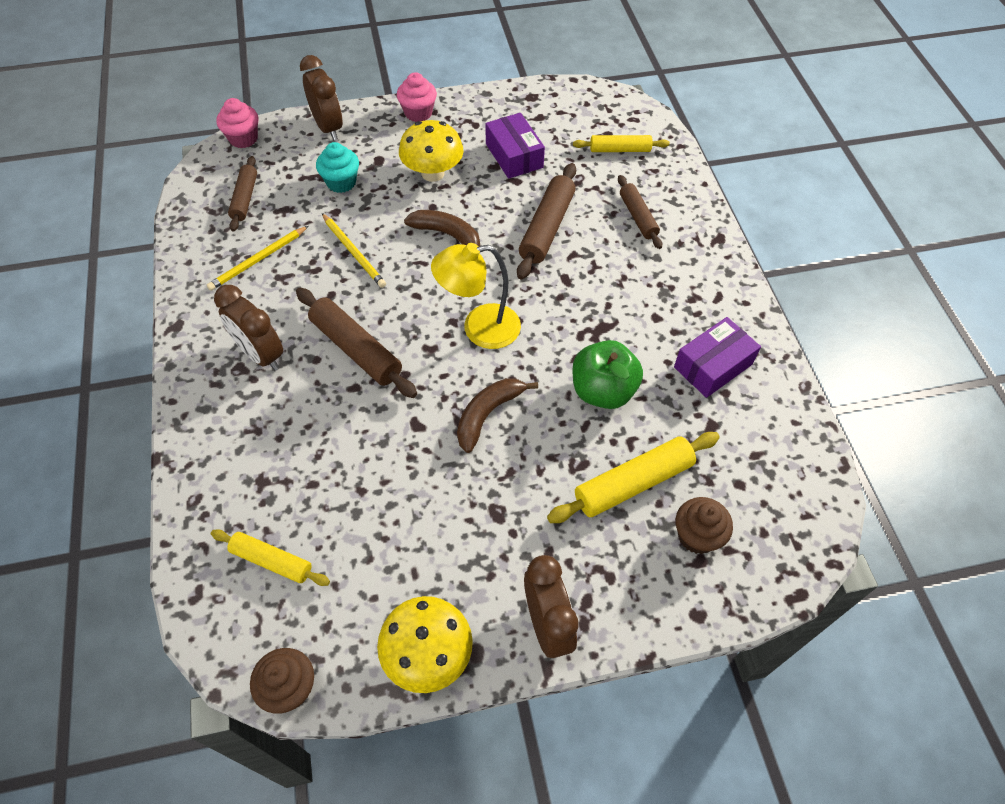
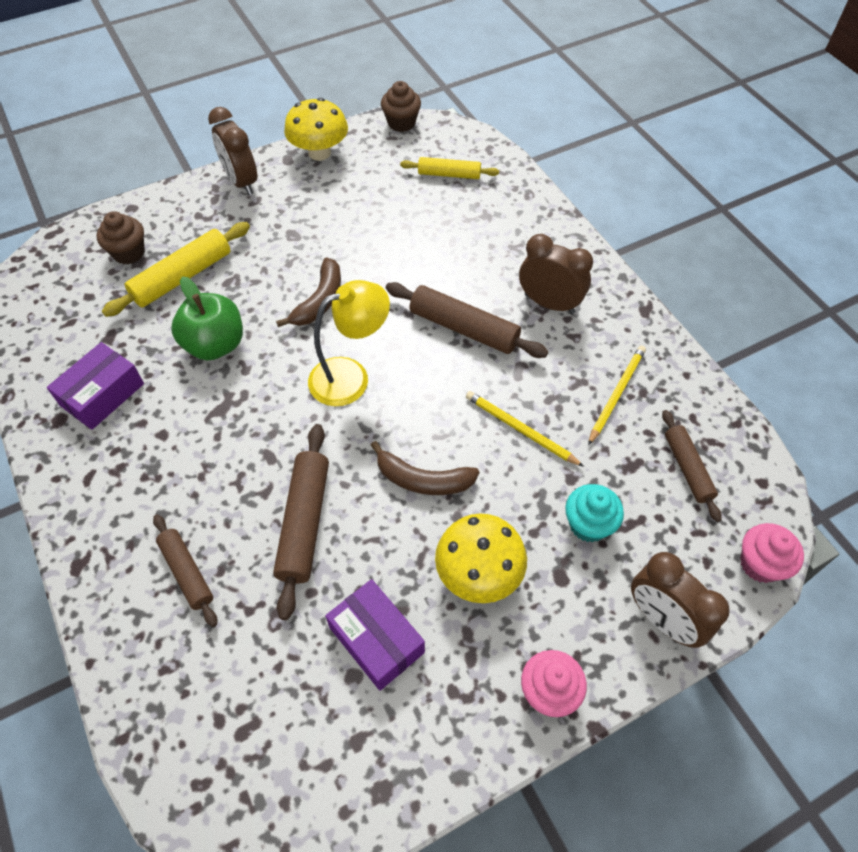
camera: 165 degrees right, 0 degrees up
(620, 150) = (219, 699): yellow rolling pin -> none

